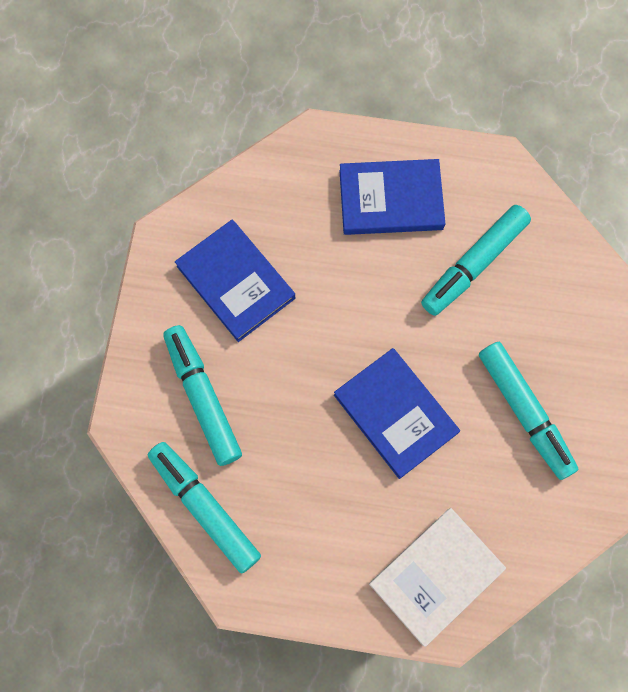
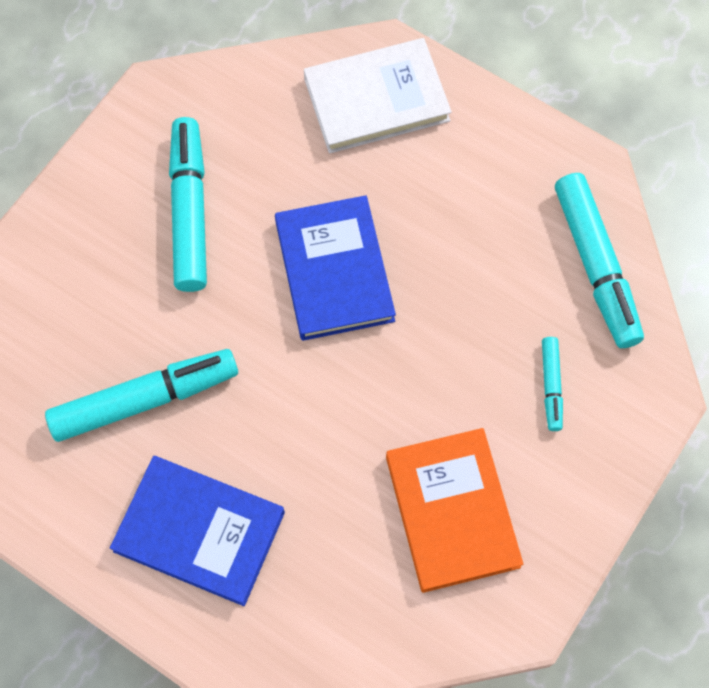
camera: 155 degrees left, 5 degrees down
(203, 398) = (551, 386): turquoise marker -> turquoise marker, size x0.50
(236, 282) = (452, 511): blue book -> orange book

